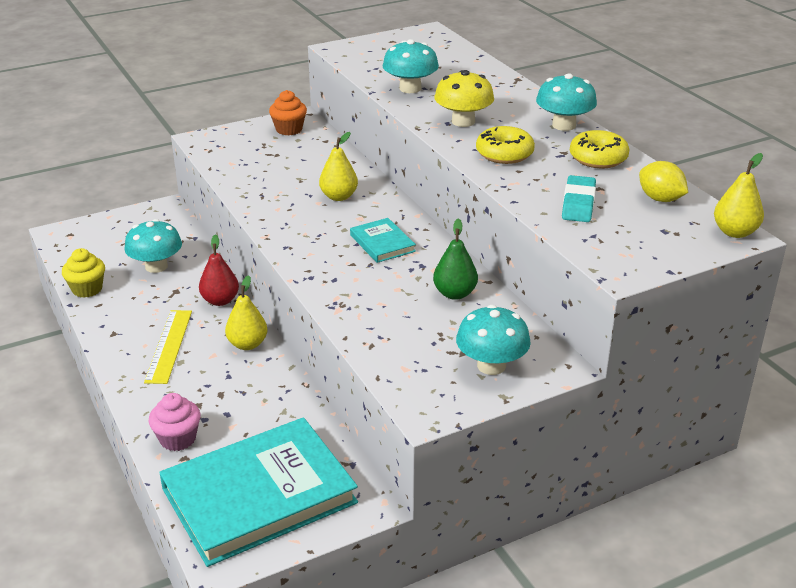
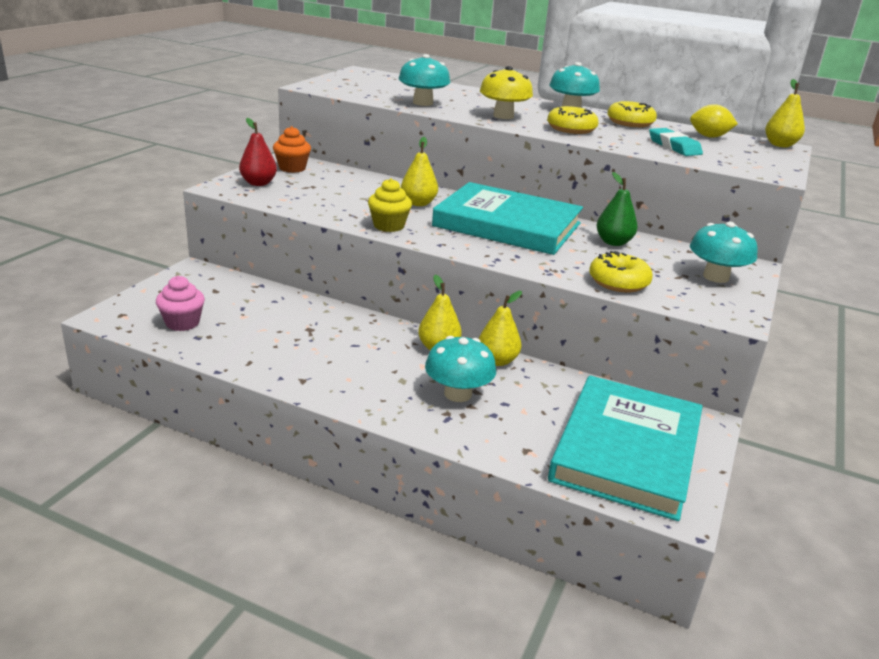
camera: 40 degrees left, 5 degrees down
(87, 289) = (216, 353): yellow cupcake -> yellow cupcake (389, 226)
(156, 266) = (259, 316): turquoise mushroom -> turquoise mushroom (458, 394)
(169, 346) = (372, 372): yellow ruler -> none
(178, 439) = (497, 438): pink cupcake -> pink cupcake (182, 323)
(220, 300) = (362, 324): red pear -> red pear (258, 183)
(277, 374) = (497, 361): none -> yellow pear
(379, 337) = (618, 282): none -> yellow donut
(382, 243) = (507, 225): turquoise book -> turquoise book, size x2.27

